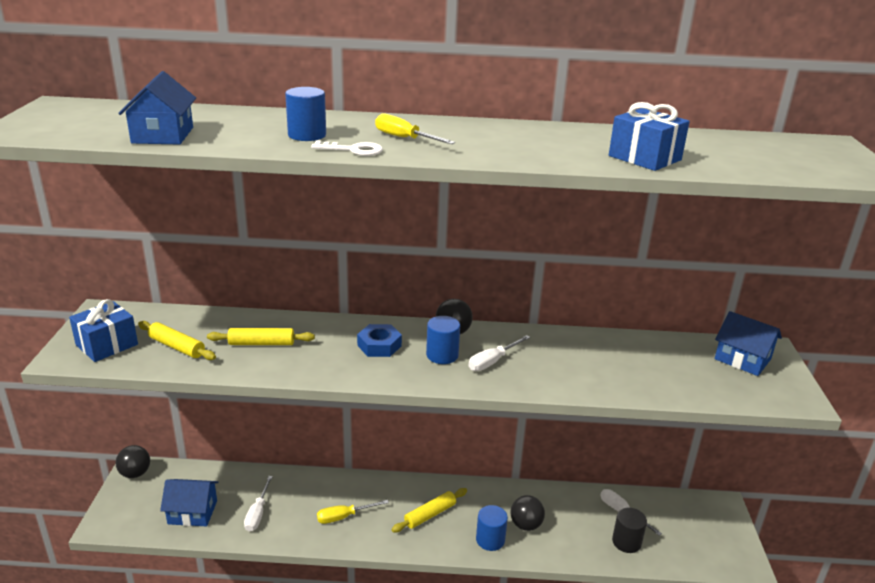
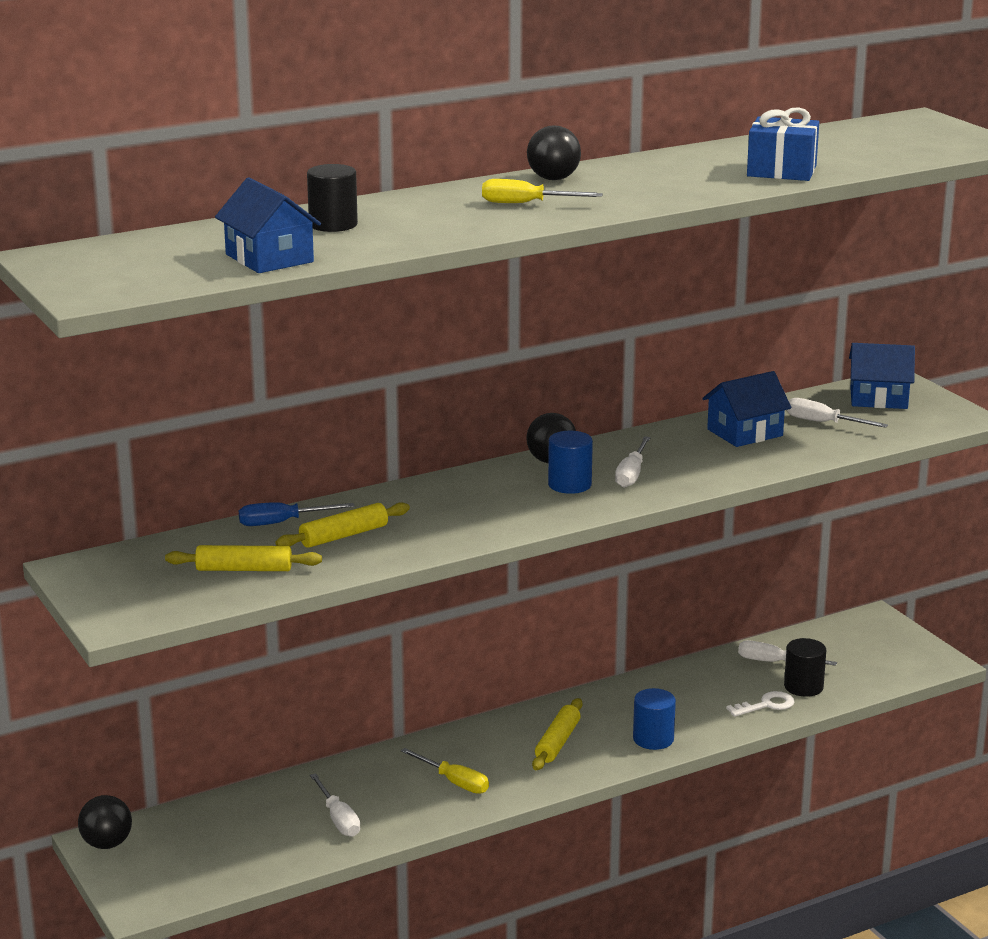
camera: 30 degrees left, 5 degrees down
(107, 345) = (149, 594): blue gift -> none
(192, 512) = (248, 849): blue house -> blue house (745, 432)
(243, 321) = (282, 522): none -> blue screwdriver
(253, 123) = (333, 225): none -> black cylinder
(307, 135) = (421, 223): blue cylinder -> none
(344, 517) = (454, 782): yellow screwdriver -> yellow screwdriver turned 90 degrees counterclockwise
(353, 150) = (502, 226): white key -> white key (766, 705)
(379, 345) = (486, 497): blue nut -> none
(526, 525) = (679, 711): black ball -> black ball (553, 179)
(677, 366) = (823, 423): none -> white screwdriver

